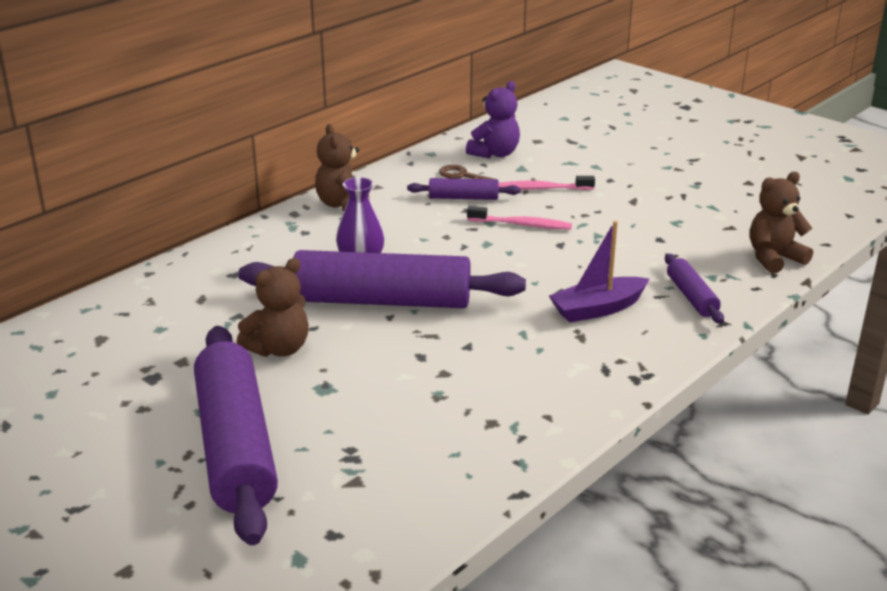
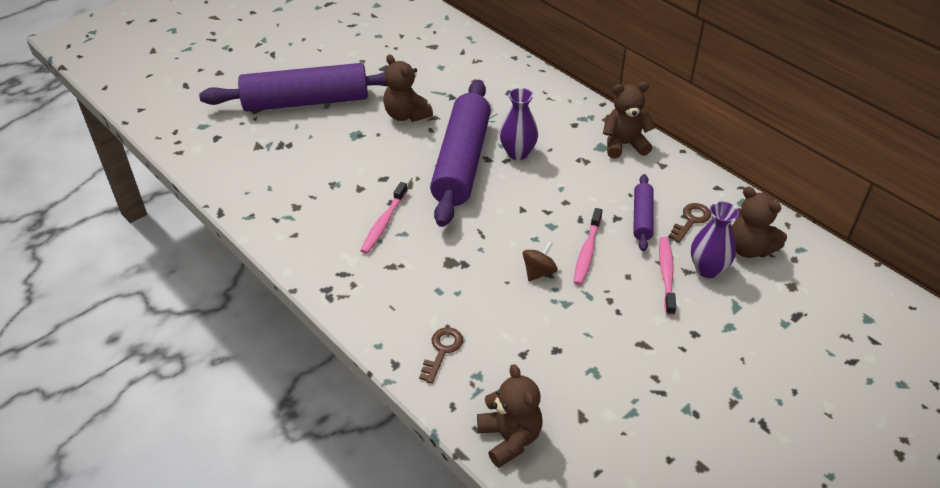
camera: 95 degrees right, 15 degrees up
(495, 154) = (749, 248): purple teddy bear -> brown teddy bear
(508, 348) = (384, 223): none -> pink toothbrush
(528, 171) = (708, 269): none -> purple vase
(559, 249) = (539, 272): none -> brown spinning top
(598, 309) = (431, 282): purple boat -> none
(691, 297) = (442, 351): purple rolling pin -> brown key

